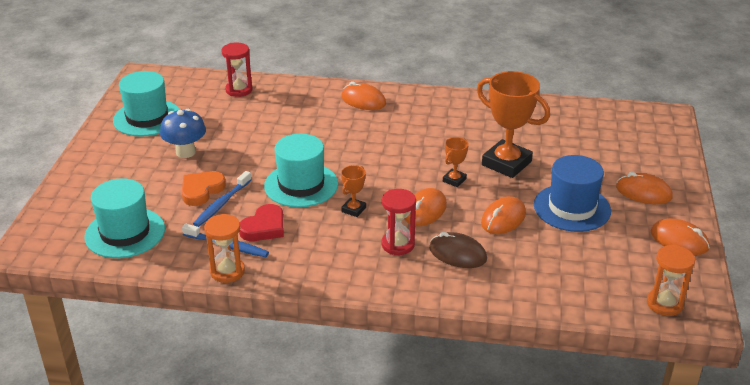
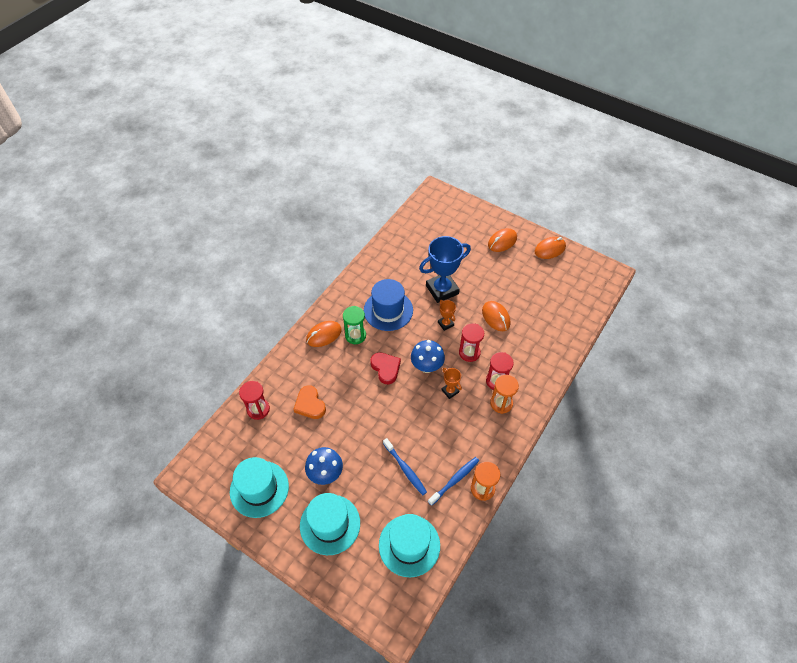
camera: 65 degrees left, 20 degrees up
(201, 190) = (382, 477): orange heart -> orange heart (310, 404)
(264, 227) = (444, 450): red heart -> red heart (386, 368)
(301, 185) = (407, 411): turquoise hat -> turquoise hat (330, 524)
(376, 182) = (427, 366): none -> blue mushroom
(380, 120) = (355, 335): none -> green hourglass
(425, 210) = (469, 353): orange mouse -> red hourglass
(457, 254) = (518, 354): brown mouse -> none
(506, 163) = (442, 290): orange trophy -> blue trophy
(572, 208) = (501, 280): blue hat -> blue hat (388, 310)
(664, 304) = (596, 282): orange hourglass -> orange hourglass (501, 403)

